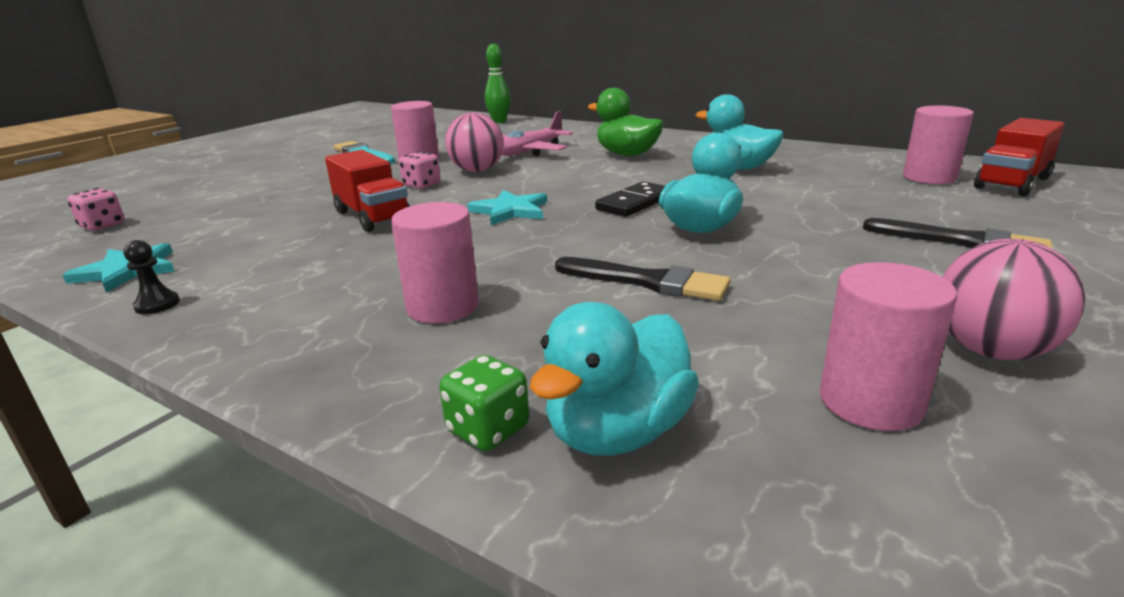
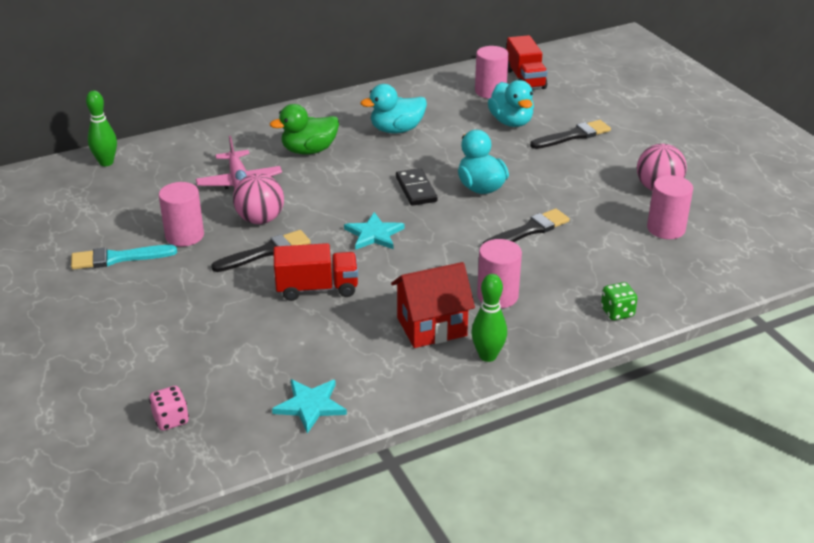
camera: 60 degrees left, 10 degrees up
(157, 304) = (392, 393): black pawn -> none
(271, 342) = (487, 356): none -> green bowling pin
(329, 287) = (432, 327): none -> red house
(422, 185) = (266, 252): pink dice -> black brush
(618, 431) = (641, 285): turquoise duck -> turquoise duck (511, 122)

